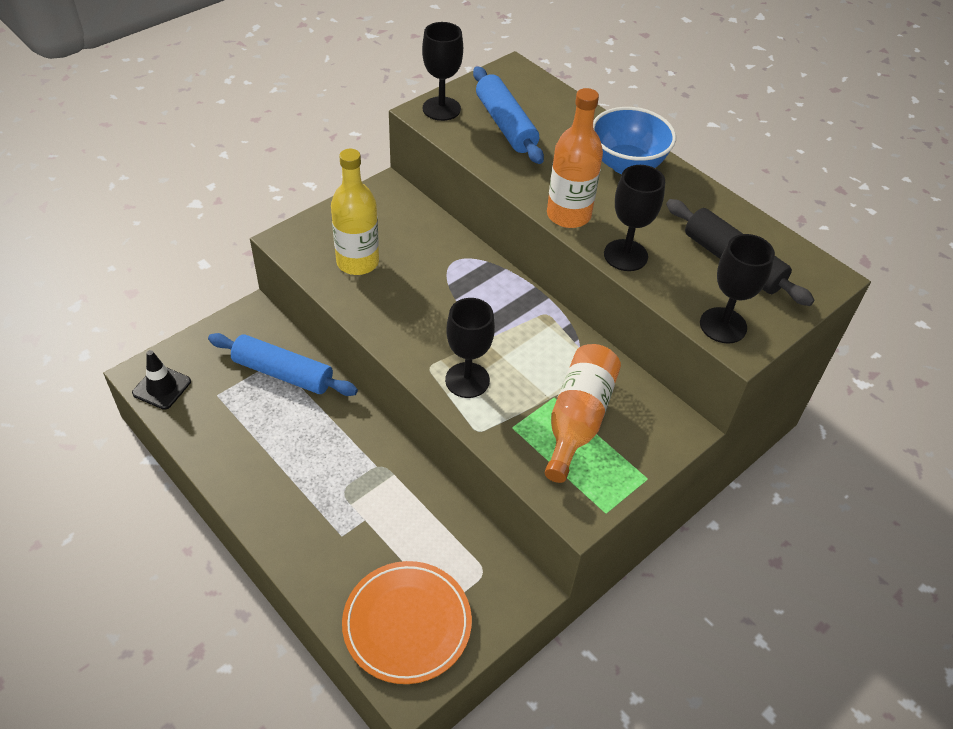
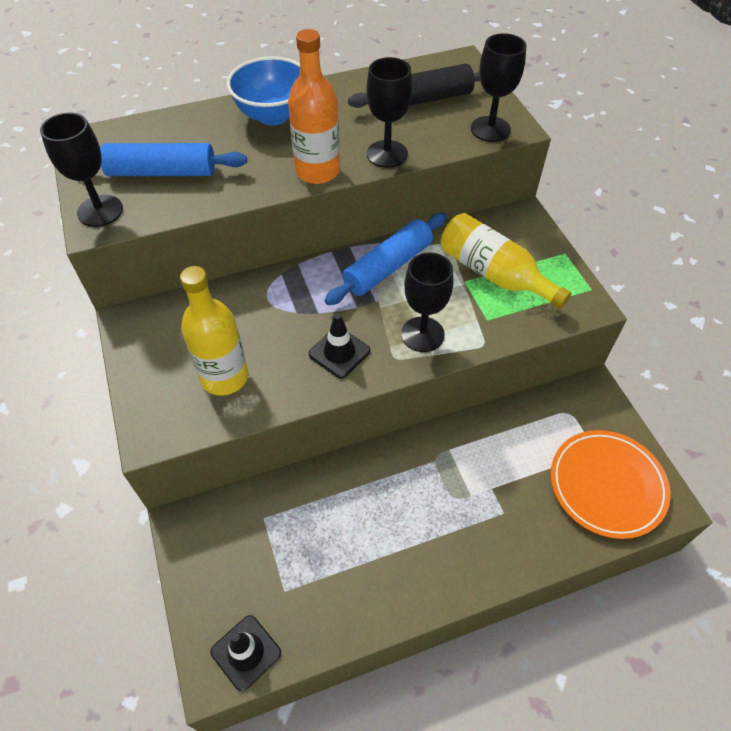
camera: 65 degrees left, 5 degrees up
(283, 373) = (285, 514): blue rolling pin -> blue rolling pin (388, 267)
(417, 326) = (339, 352): none -> black traffic cone
(578, 419) = (494, 274): orange bottle -> yellow bottle

